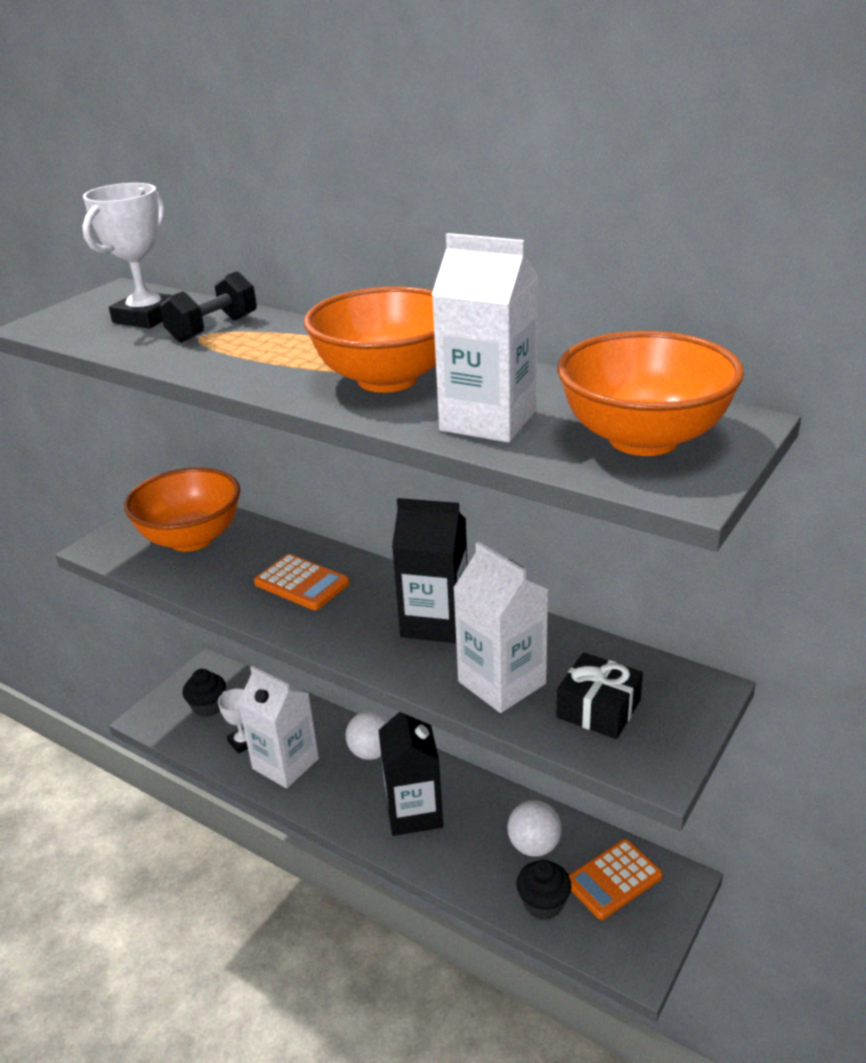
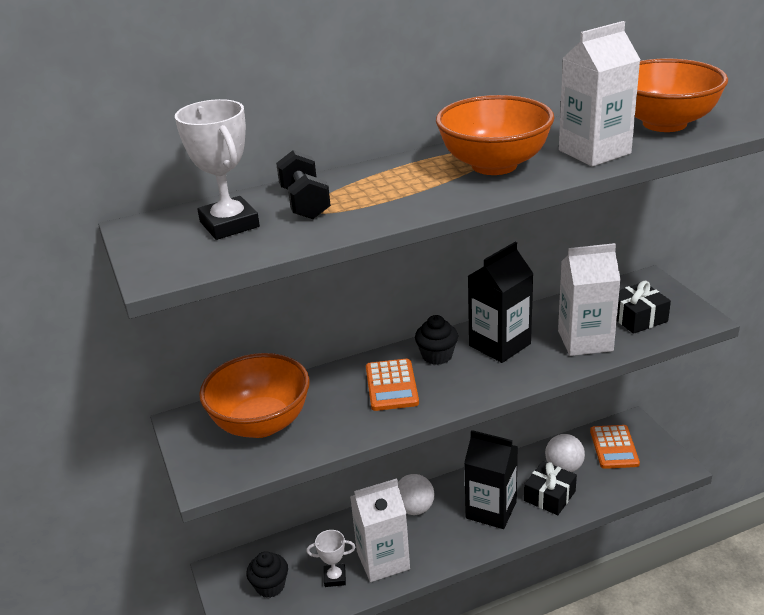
camera: 55 degrees left, 0 degrees up
(302, 583) = (391, 385): orange calculator -> orange calculator turned 105 degrees clockwise
(475, 853) = (549, 496): none -> black gift
(543, 903) = (611, 484): black cupcake -> black cupcake (437, 356)

